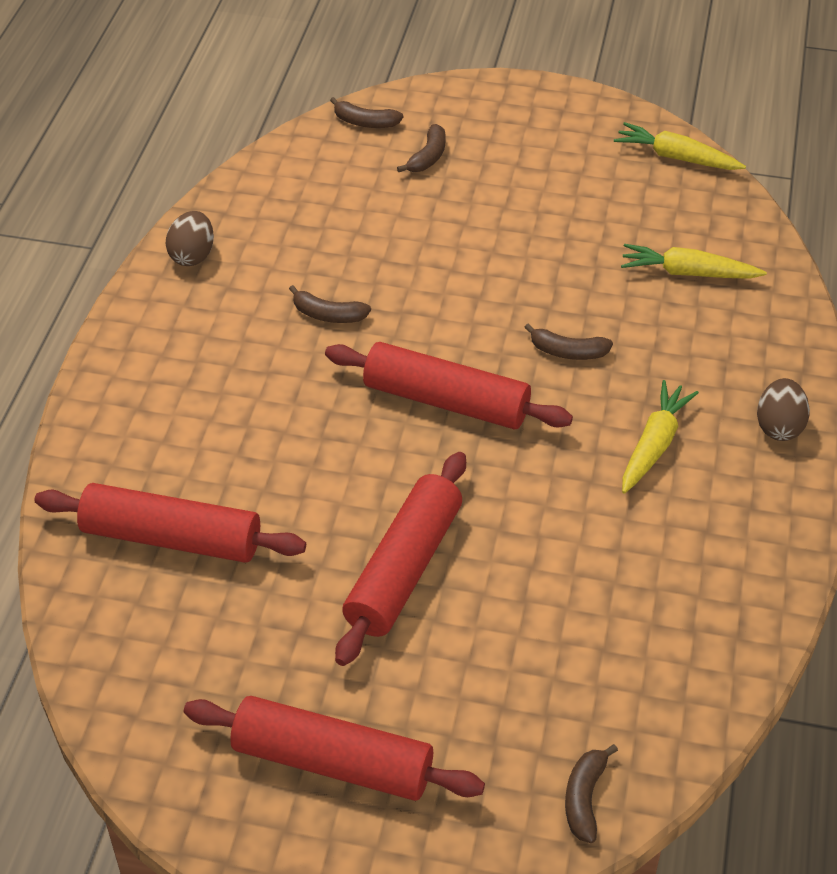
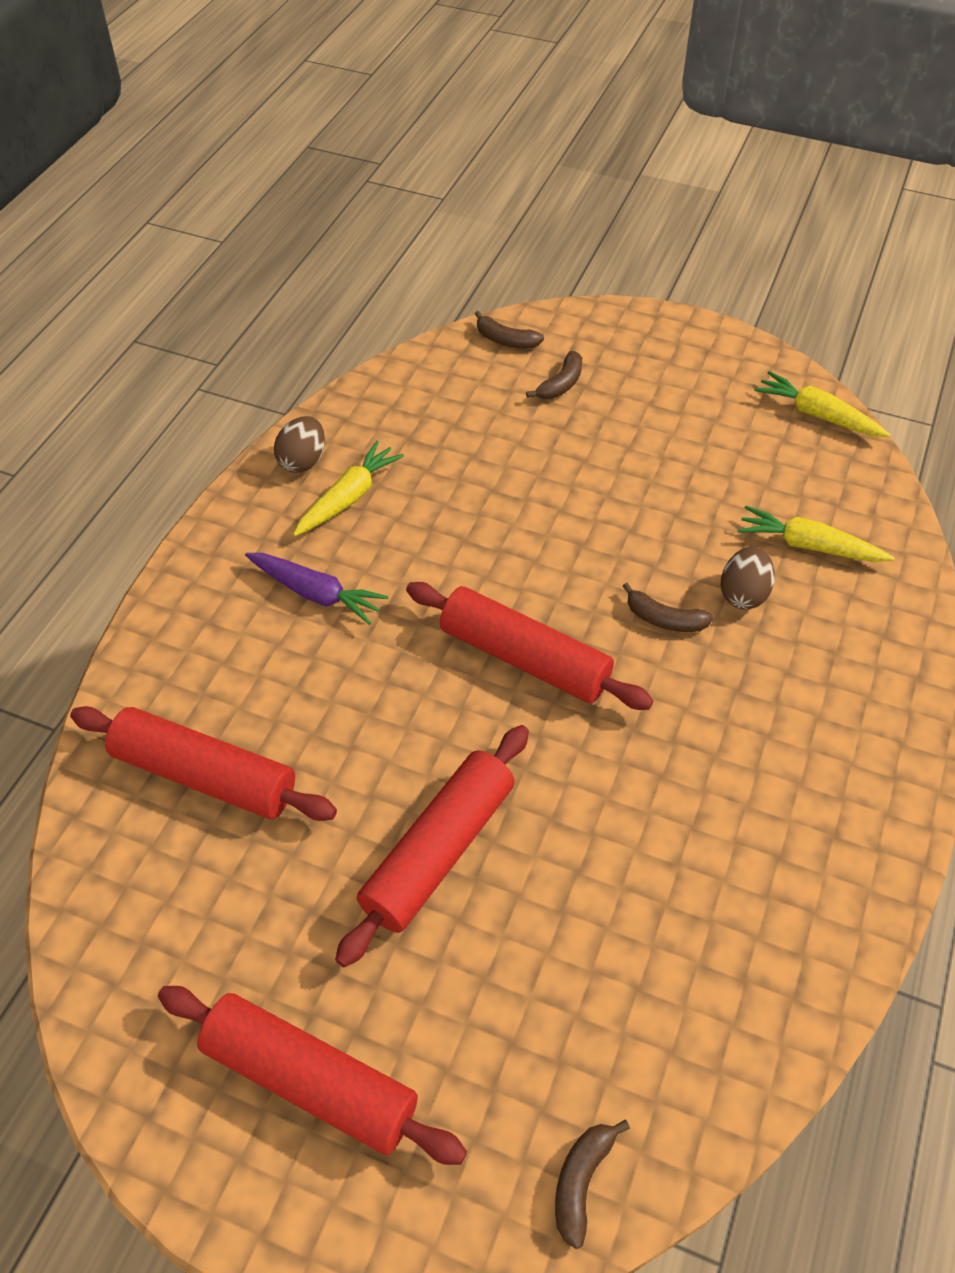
camera: 10 degrees right, 5 degrees up
(236, 371) = (316, 594): none -> purple carrot
(328, 315) = (423, 543): brown banana -> none
(654, 444) = (739, 742): yellow carrot -> yellow carrot (349, 497)
(779, 426) = (880, 740): brown egg -> brown egg (743, 594)

